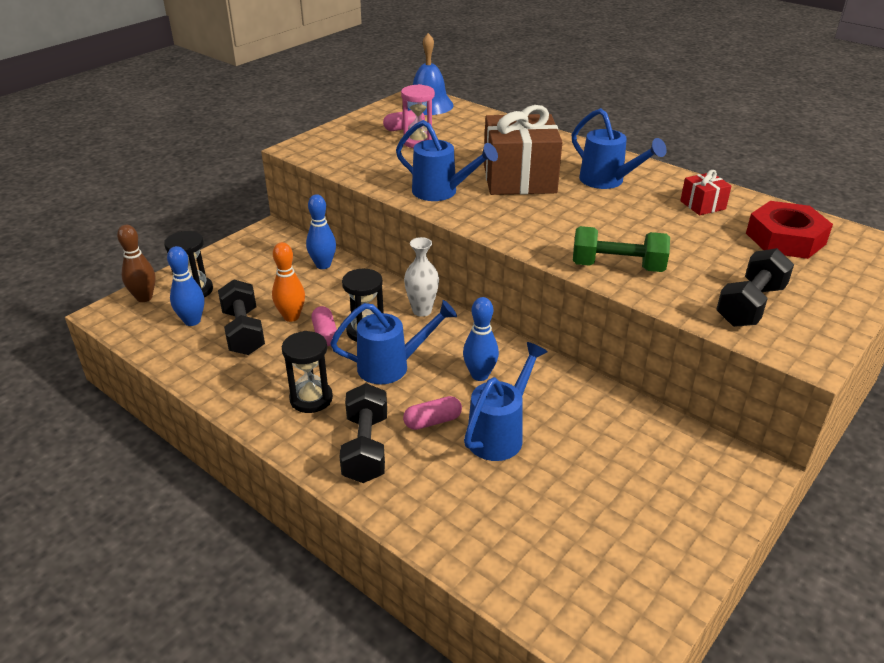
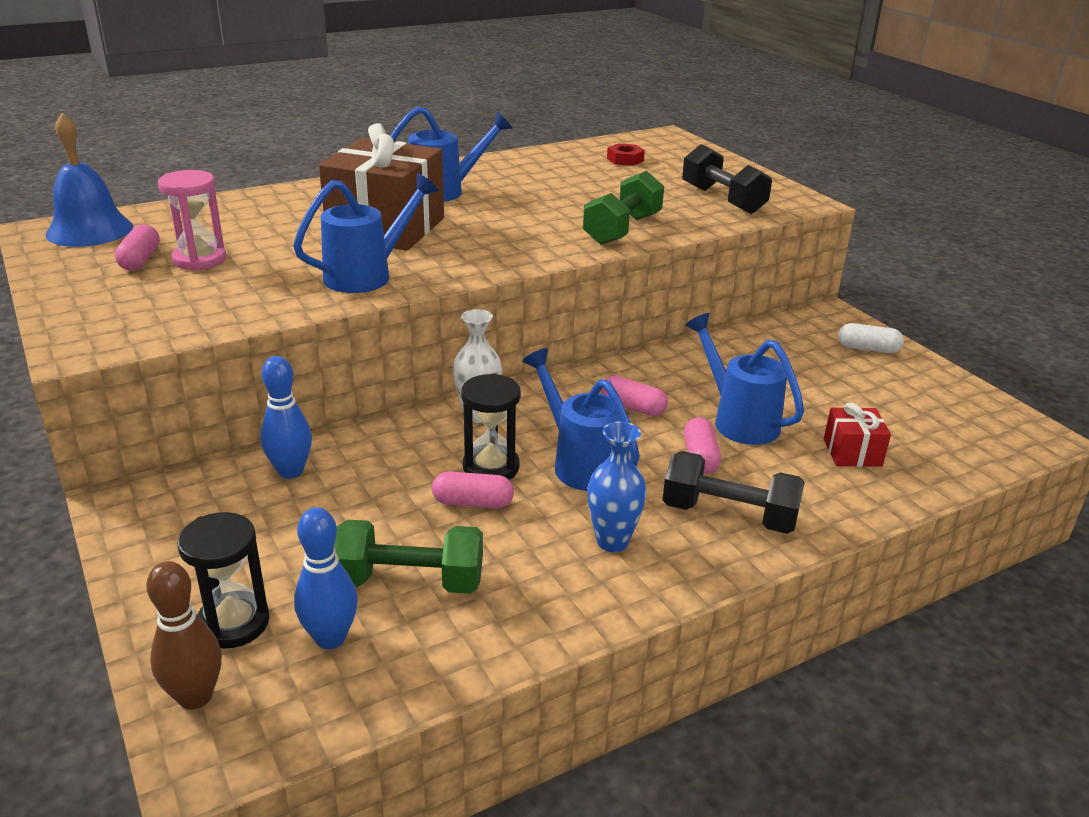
camera: 70 degrees left, 5 degrees down
(243, 332) = (409, 582): black dumbbell -> green dumbbell
(291, 317) = (405, 526): orange bowling pin -> none
(311, 399) = (612, 541): black hourglass -> blue vase
(392, 366) = (580, 462): blue watering can -> blue watering can turned 45 degrees counterclockwise
(480, 375) = (633, 407): blue bowling pin -> pink capsule
(700, 505) = (868, 349): none -> white capsule
(702, 205) = (537, 169): red gift -> red gift (852, 452)
(785, 238) = (625, 159): red nut -> red nut, size x0.49

